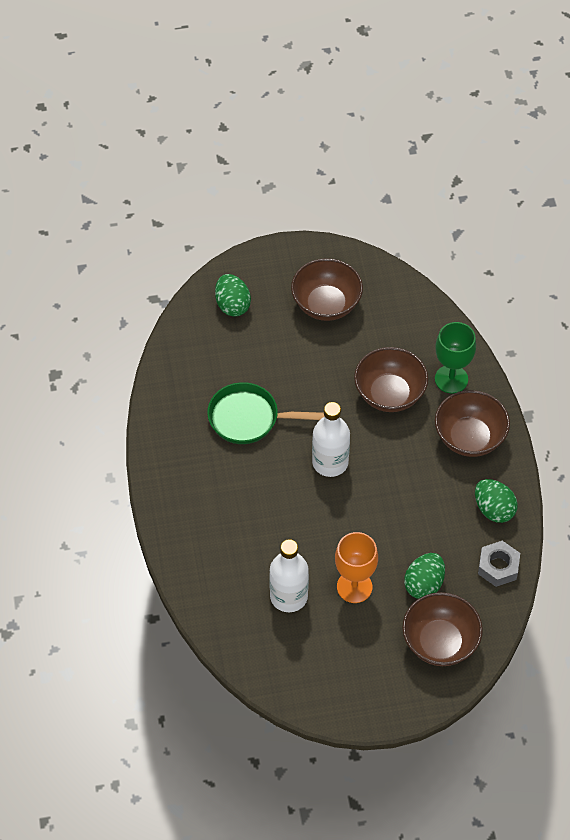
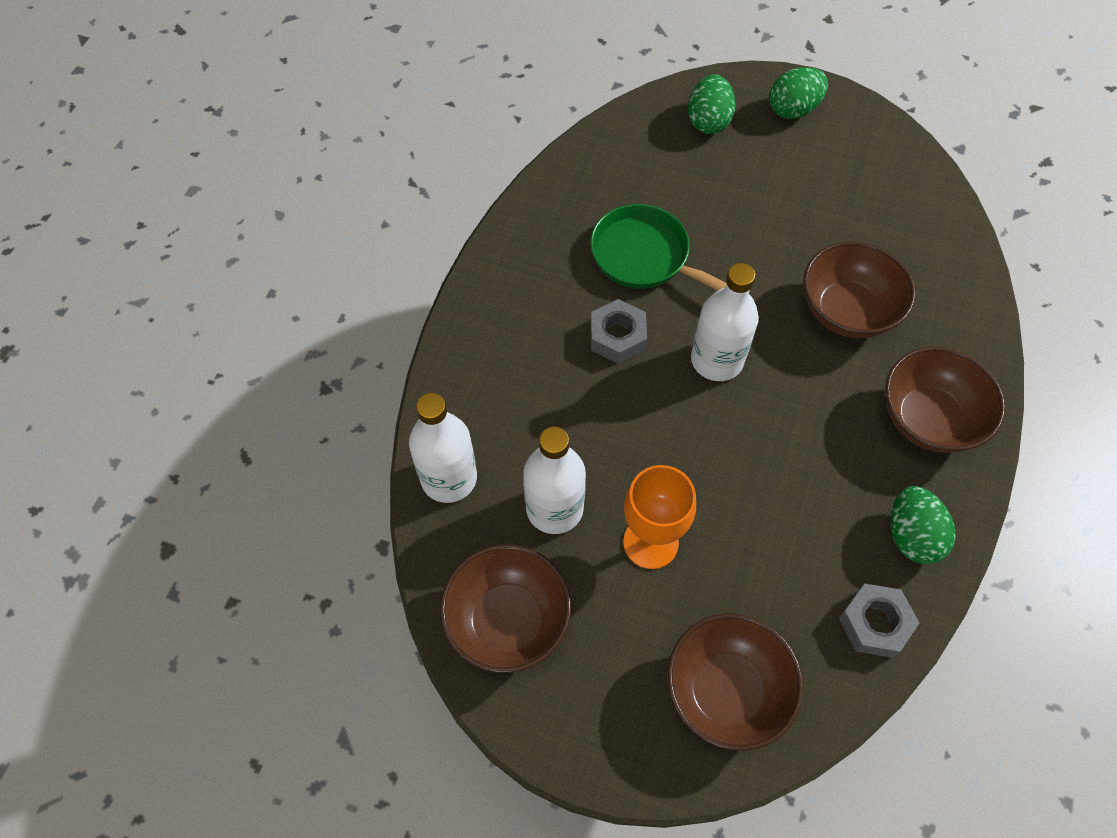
camera: 30 degrees right, 5 degrees up
(216, 611) = (449, 478): none -> white bottle
(262, 477) = (617, 337): none -> grey nut
(326, 304) = (825, 169): brown bowl -> brown bowl (508, 621)
(424, 584) = (750, 591): green egg -> green egg (793, 109)
(451, 379) = (942, 331): green goblet -> none

